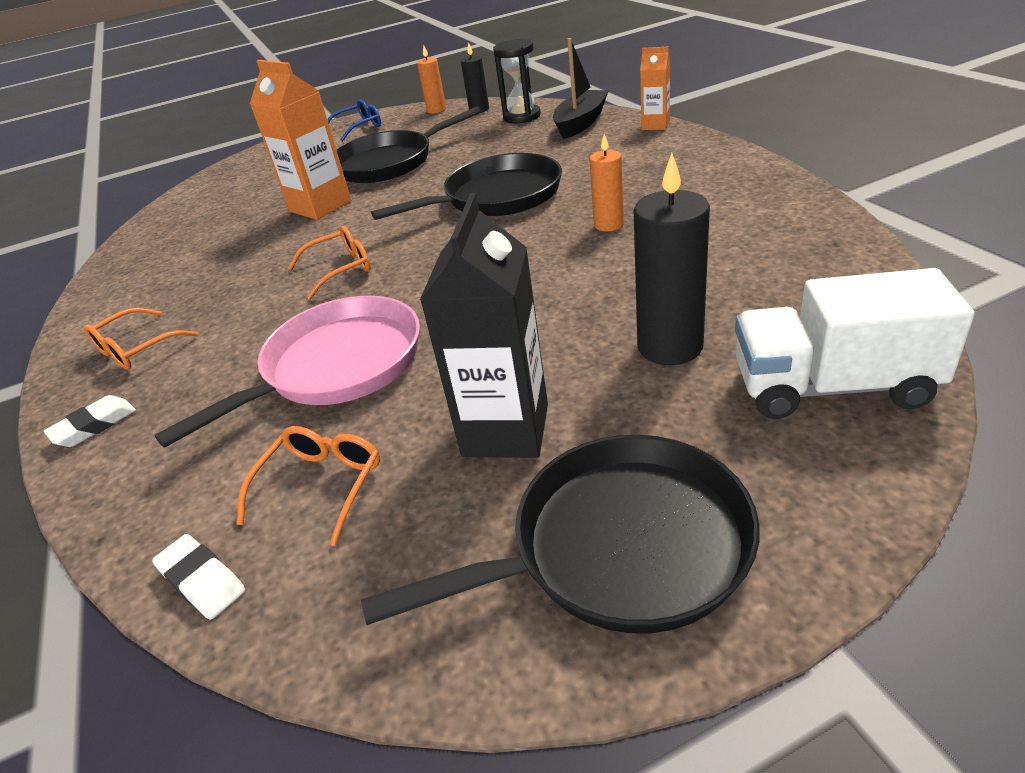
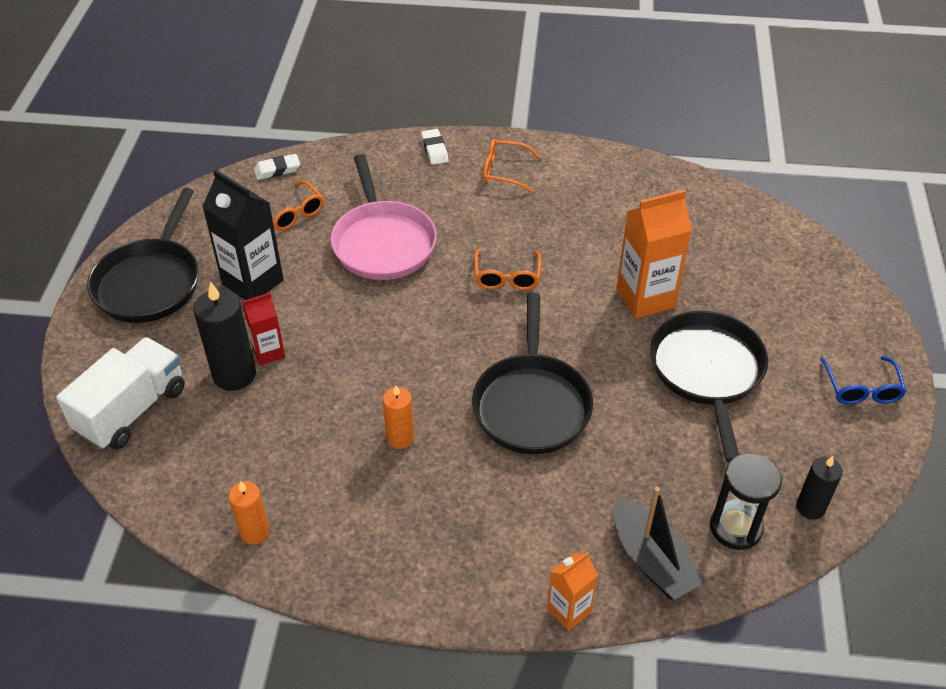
camera: 115 degrees right, 10 degrees up
(136, 349) = (504, 171): orange glasses -> orange glasses turned 60 degrees counterclockwise
(436, 110) = (855, 473): orange candle -> orange candle (255, 532)
(607, 344) = (268, 352): none -> red carton

